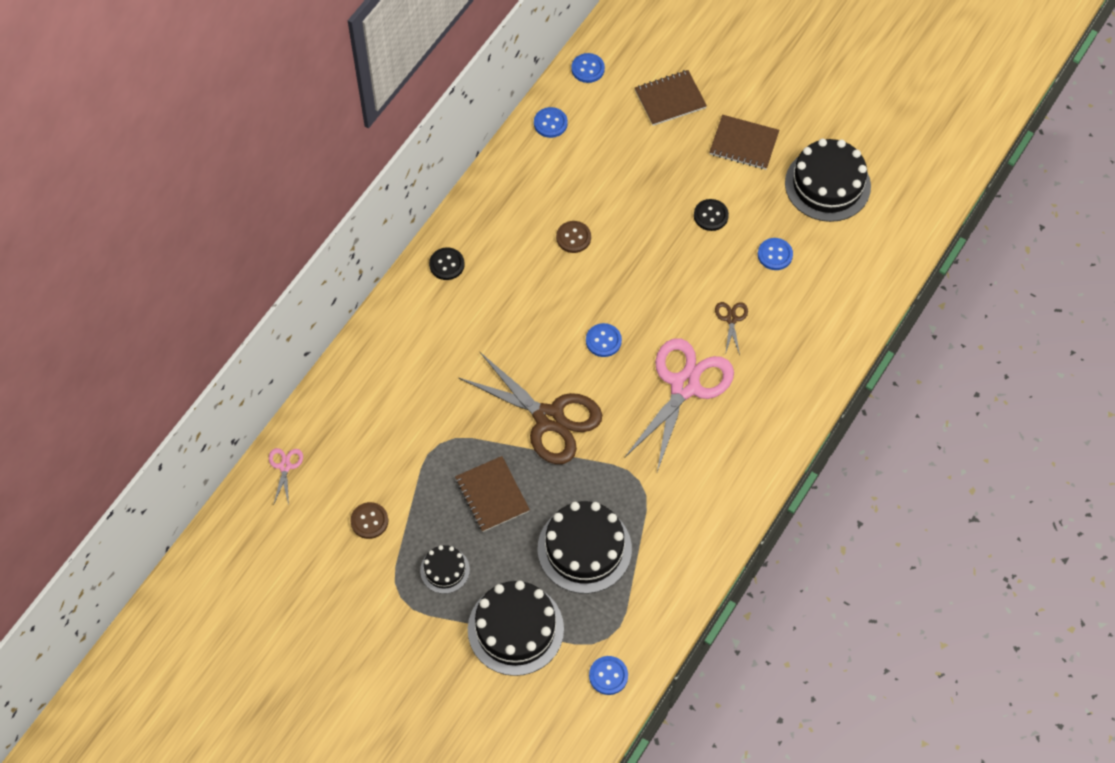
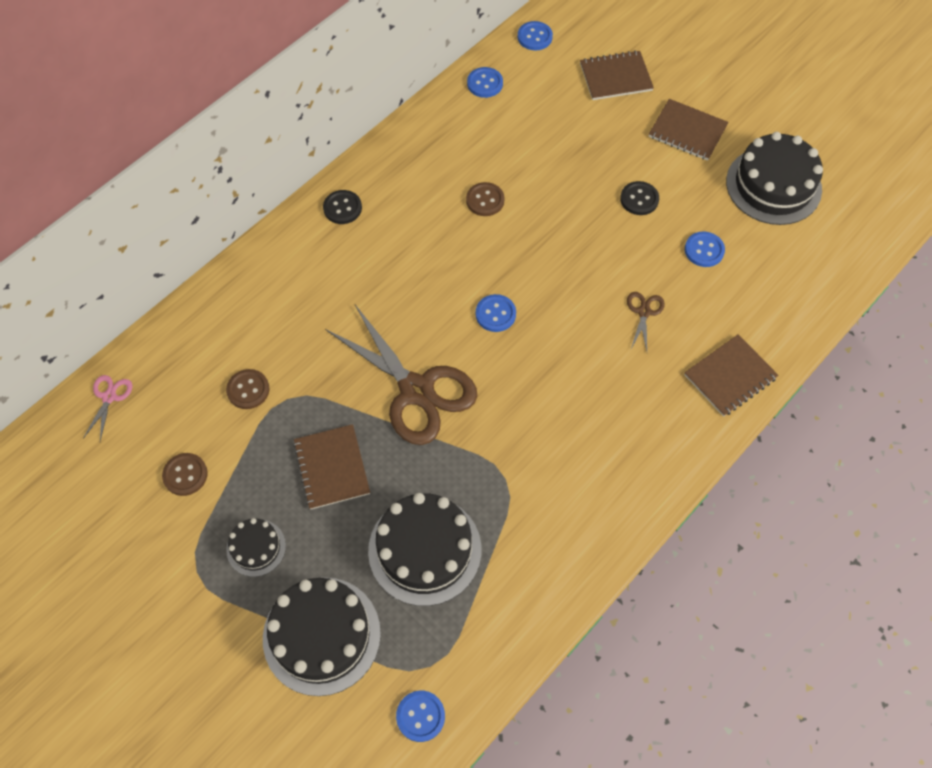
camera: 10 degrees right, 0 degrees up
(404, 441) = (248, 390): none -> brown button
(685, 386) = (578, 378): pink scissors -> none
(812, 364) = (730, 376): none -> brown notebook

